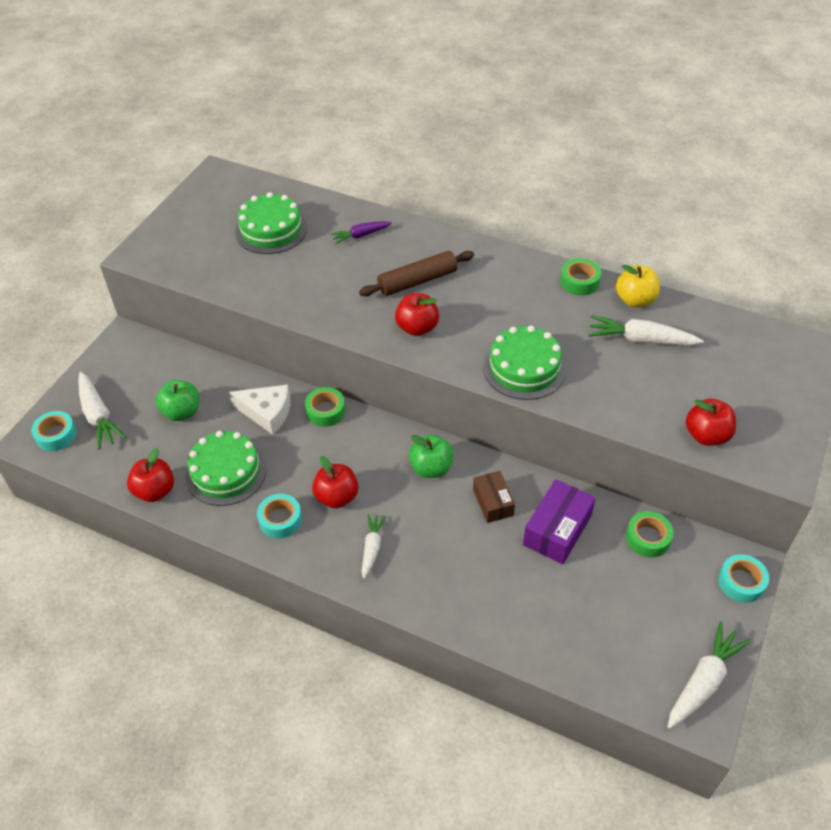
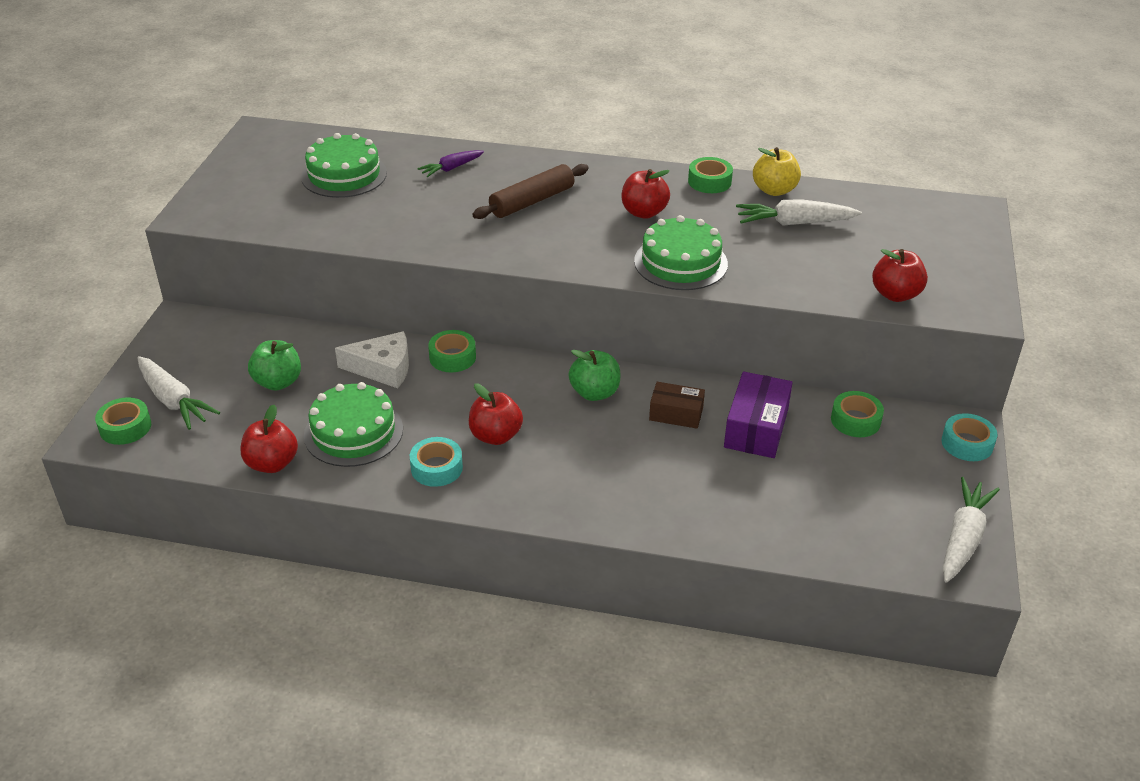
camera: 15 degrees left, 10 degrees down
(56, 435) = (125, 427): turquoise tape -> green tape
(372, 548) = (554, 477): white carrot -> none
(417, 328) = (548, 242): red apple -> red apple (644, 212)
(493, 502) = (676, 414): brown box -> brown box turned 45 degrees counterclockwise

